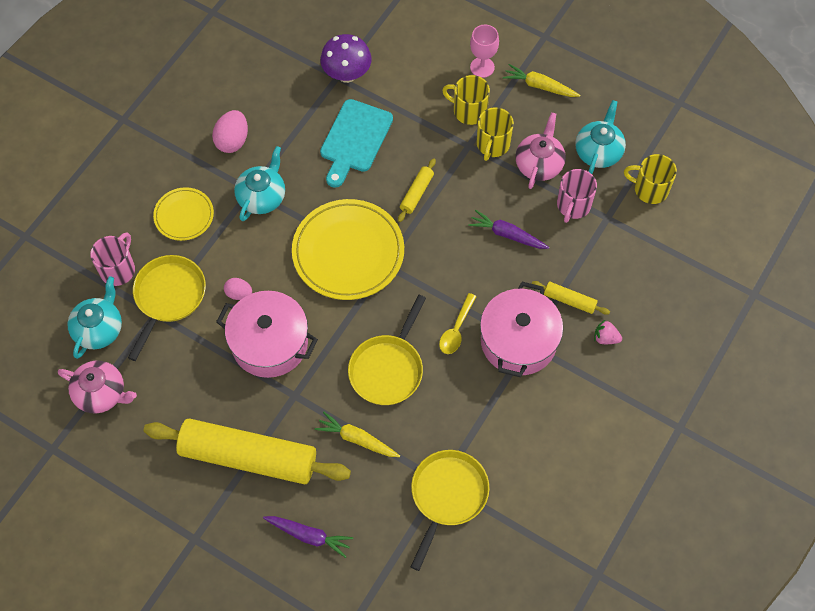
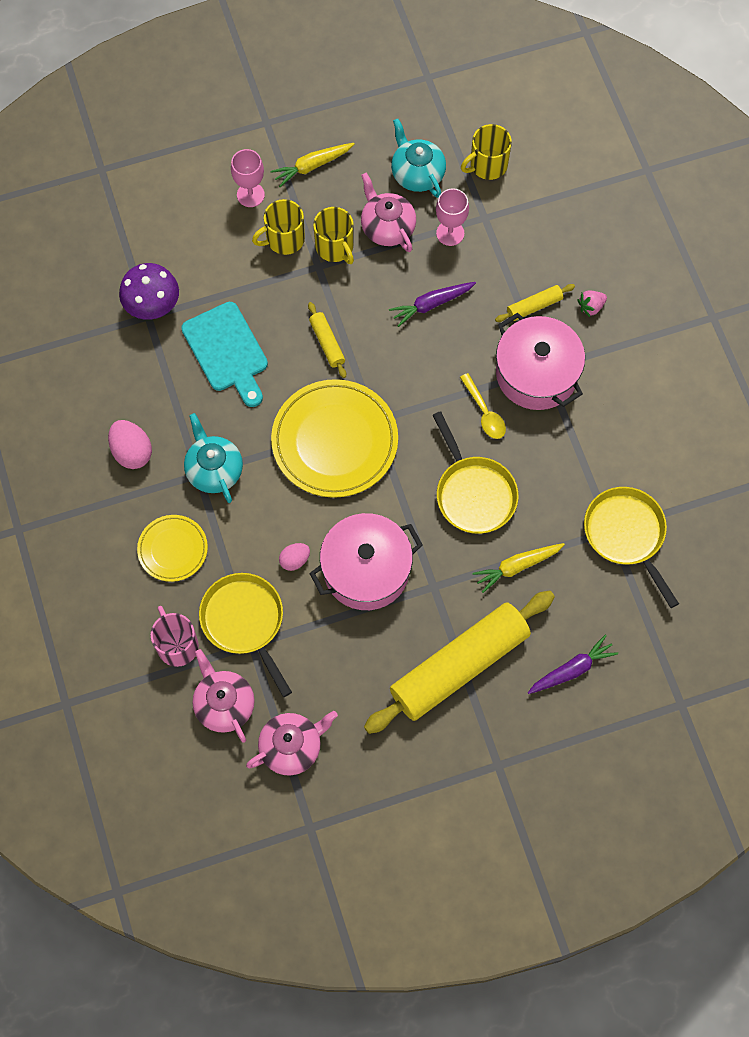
camera: 50 degrees left, 5 degrees up
(99, 329) = (224, 704): turquoise teapot -> pink teapot
(573, 205) = (450, 233): pink mug -> pink goblet

